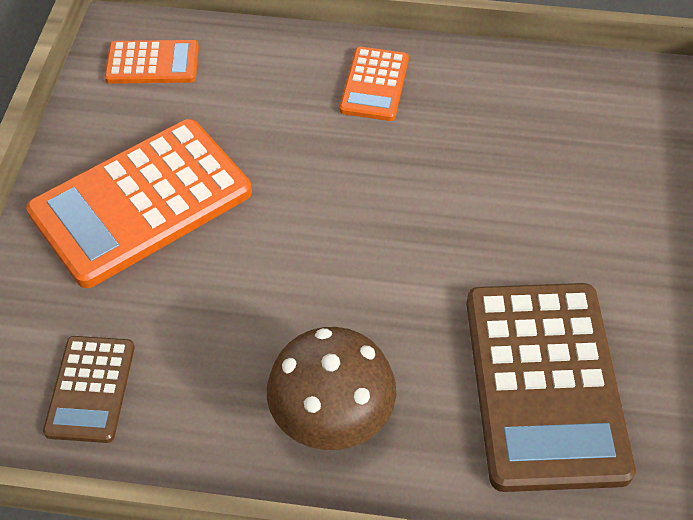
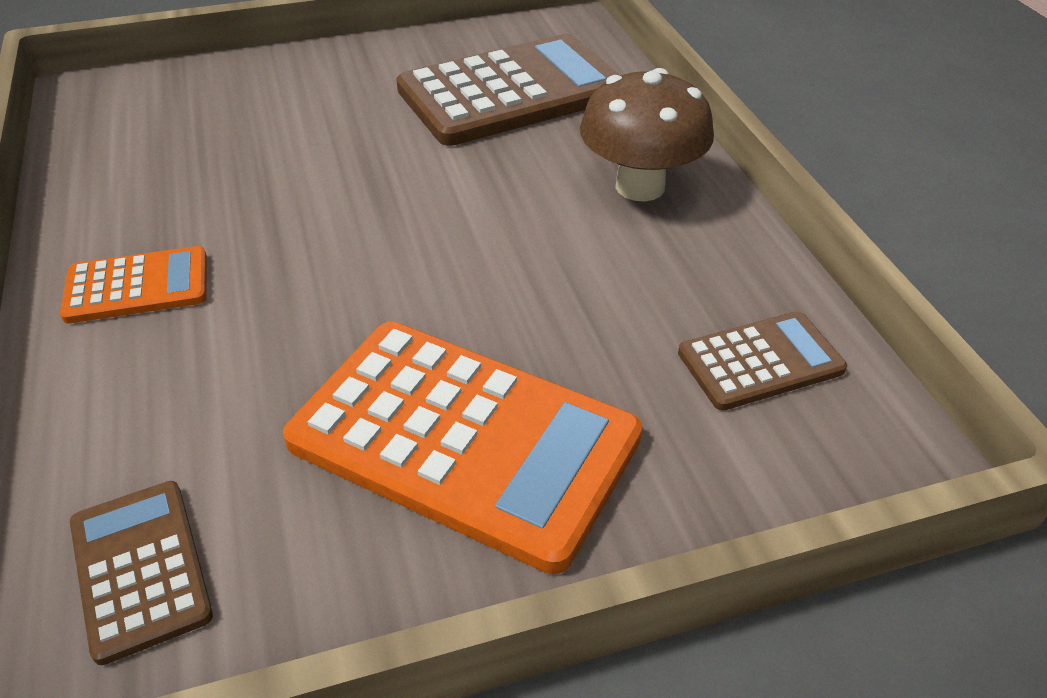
camera: 115 degrees left, 10 degrees down
(152, 63) = (140, 569): orange calculator -> brown calculator

